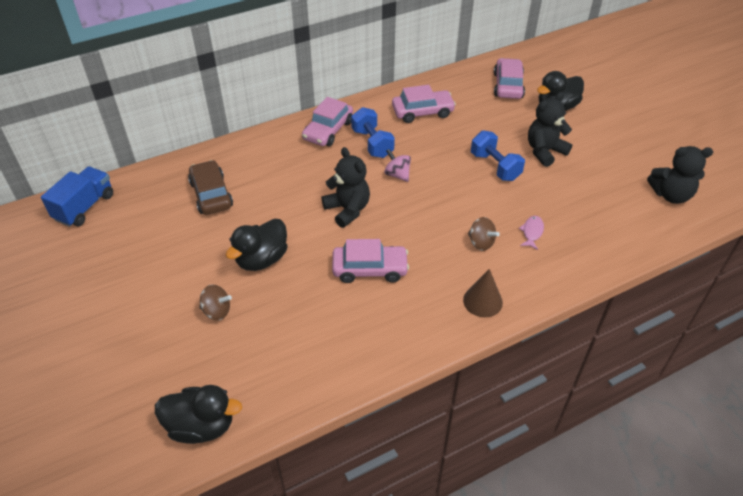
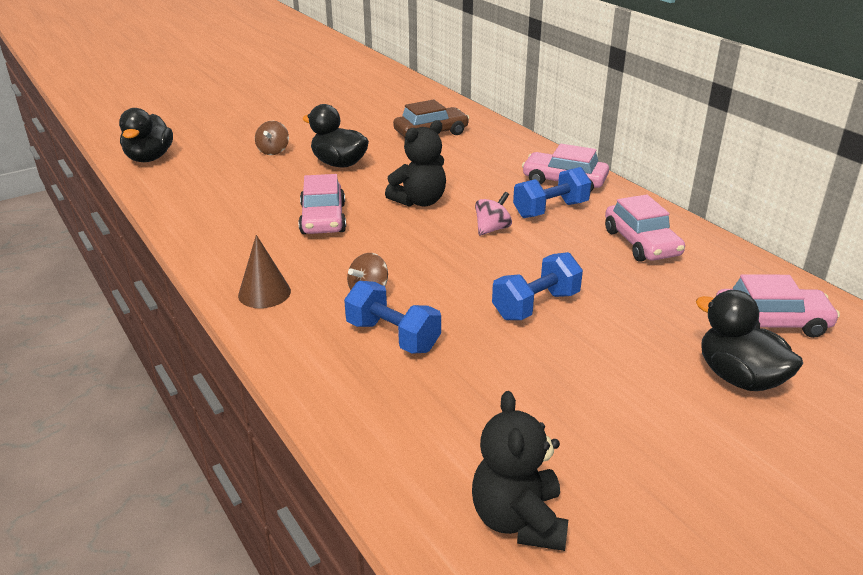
camera: 85 degrees right, 15 degrees down
(84, 207) = (404, 89): blue truck -> none
(532, 232) = (393, 336): pink fish -> blue dumbbell
(544, 151) = (595, 357): black teddy bear -> none

